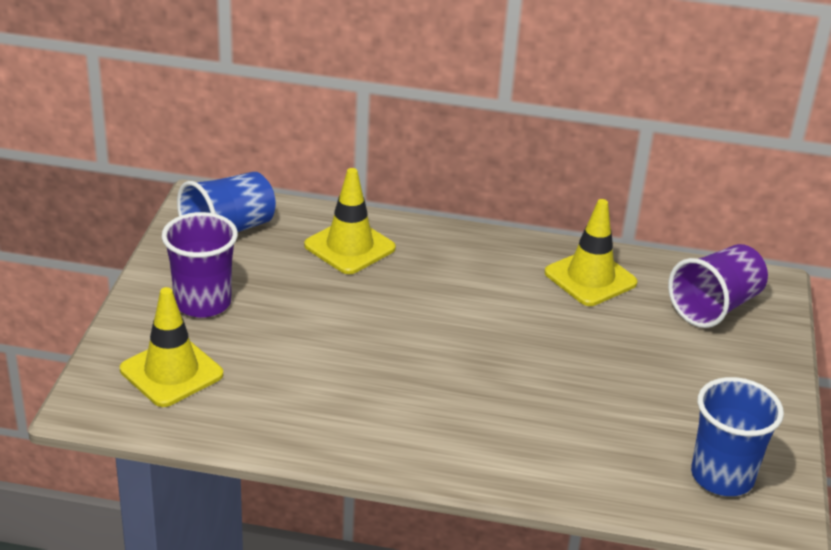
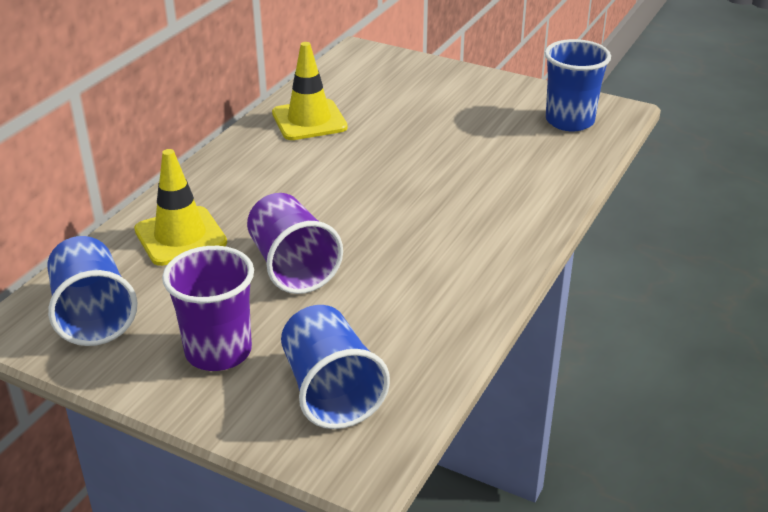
camera: 70 degrees left, 0 degrees up
(171, 372) = (331, 391): yellow traffic cone -> blue cup
(715, 307) = (376, 78): purple cup -> purple cup (292, 266)

